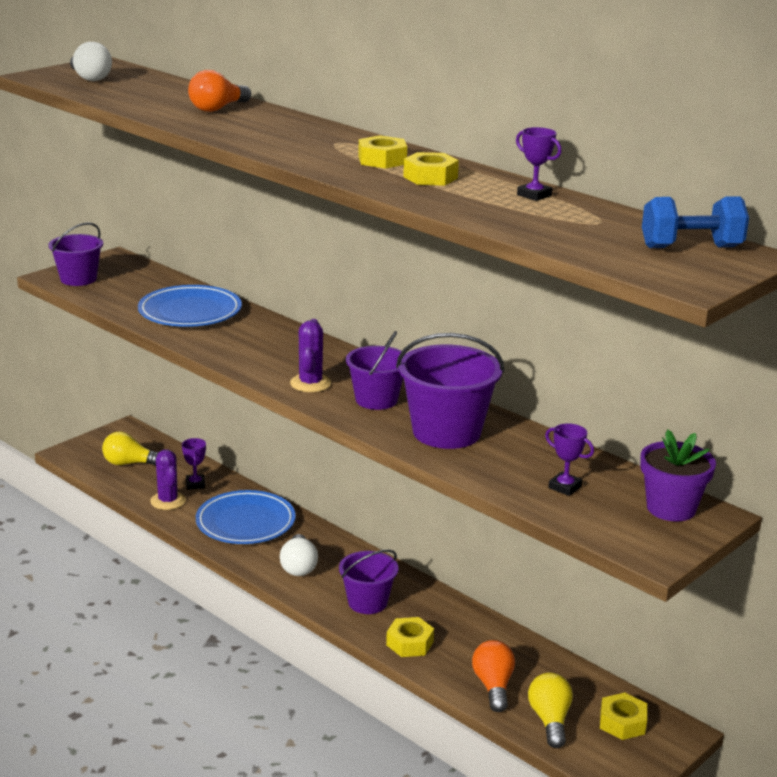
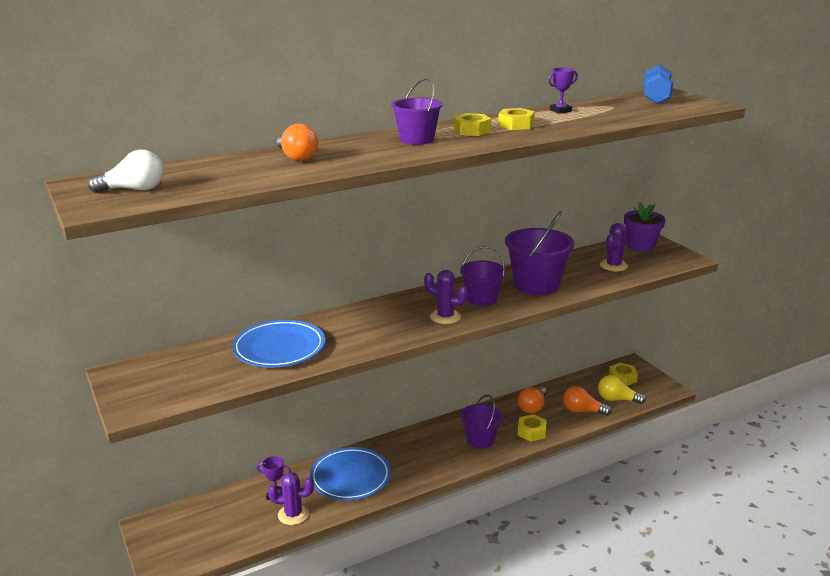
camera: 70 degrees left, 0 degrees up
(78, 279) = (152, 396): purple bucket -> purple bucket (417, 139)
(129, 463) = (212, 530): yellow light bulb -> none
(298, 566) = (424, 461): white light bulb -> none
(473, 638) = (533, 407): none -> orange light bulb
(565, 487) = (613, 266): purple trophy -> purple cactus

